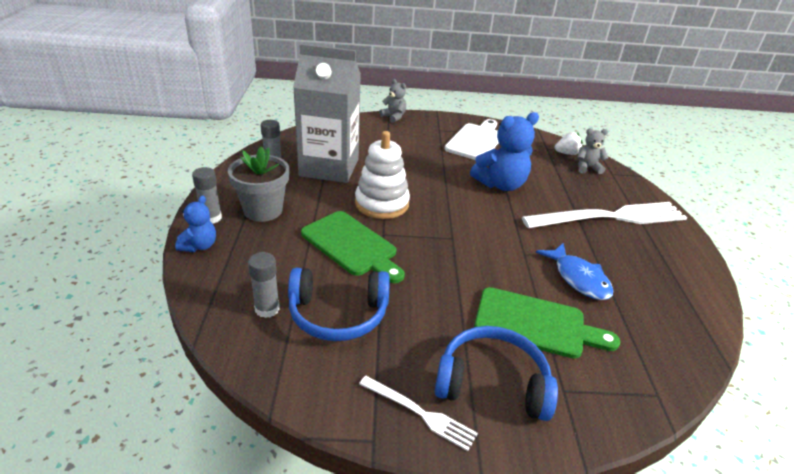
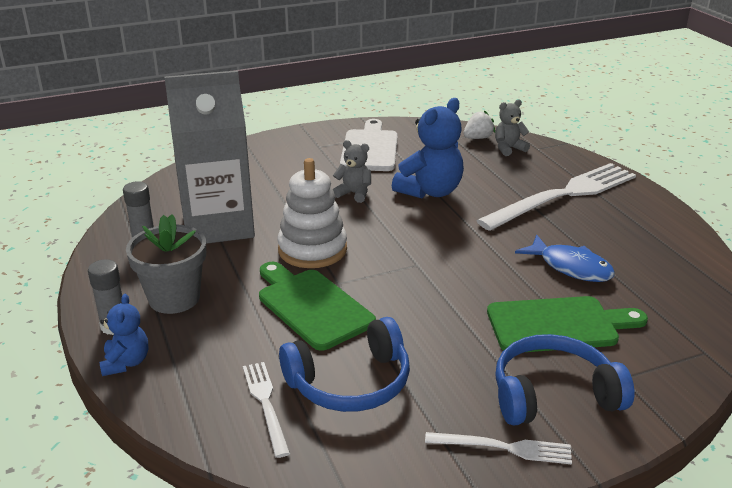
camera: 20 degrees left, 5 degrees down
(267, 309) = (266, 404): grey glue stick -> white fork
(351, 245) = (312, 306): green cutting board -> green cutting board turned 150 degrees counterclockwise
(393, 117) = (253, 144): grey teddy bear -> grey teddy bear (354, 193)

